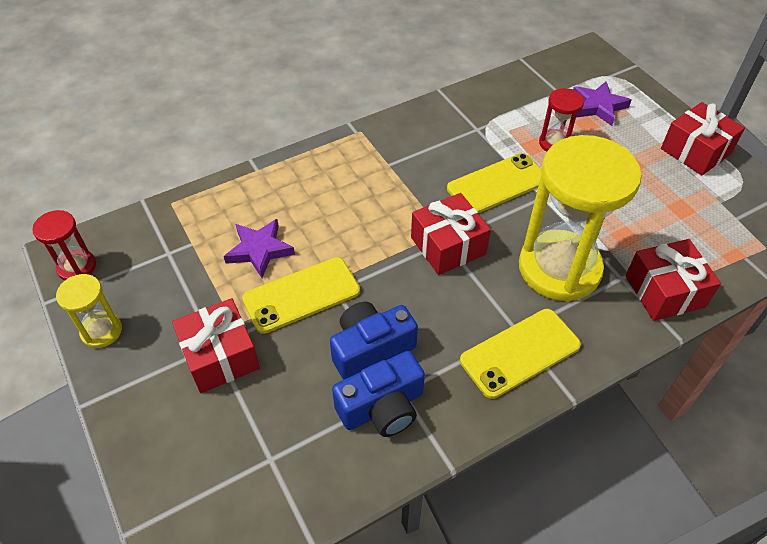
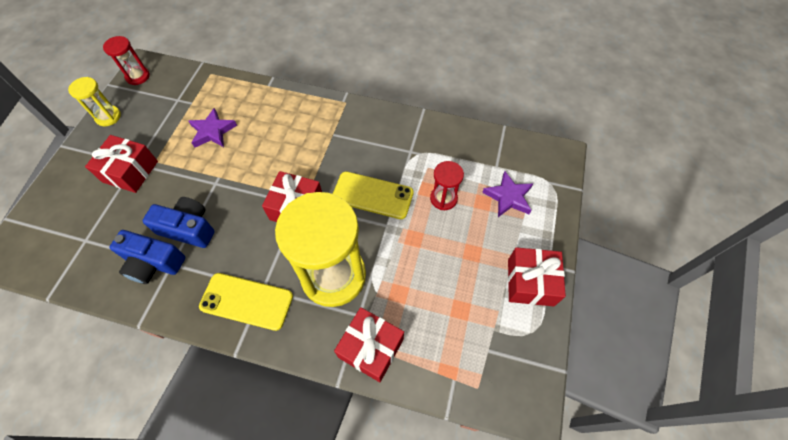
camera: 45 degrees right, 10 degrees up
(301, 295) = (198, 172): yellow phone -> none

